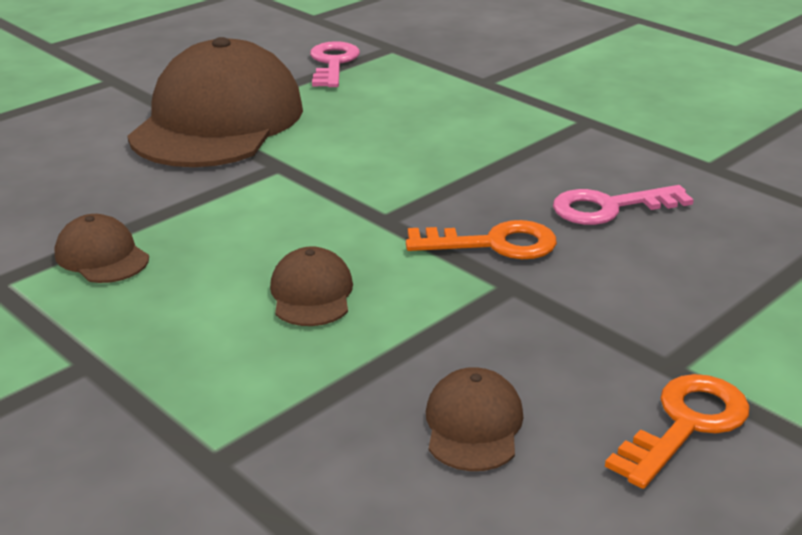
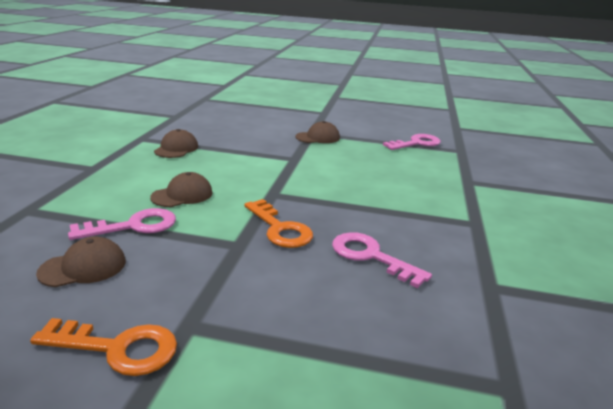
camera: 55 degrees right, 5 degrees down
(217, 121) = (318, 137): brown cap -> brown cap, size x0.41
(380, 359) = (133, 226): none -> pink key

